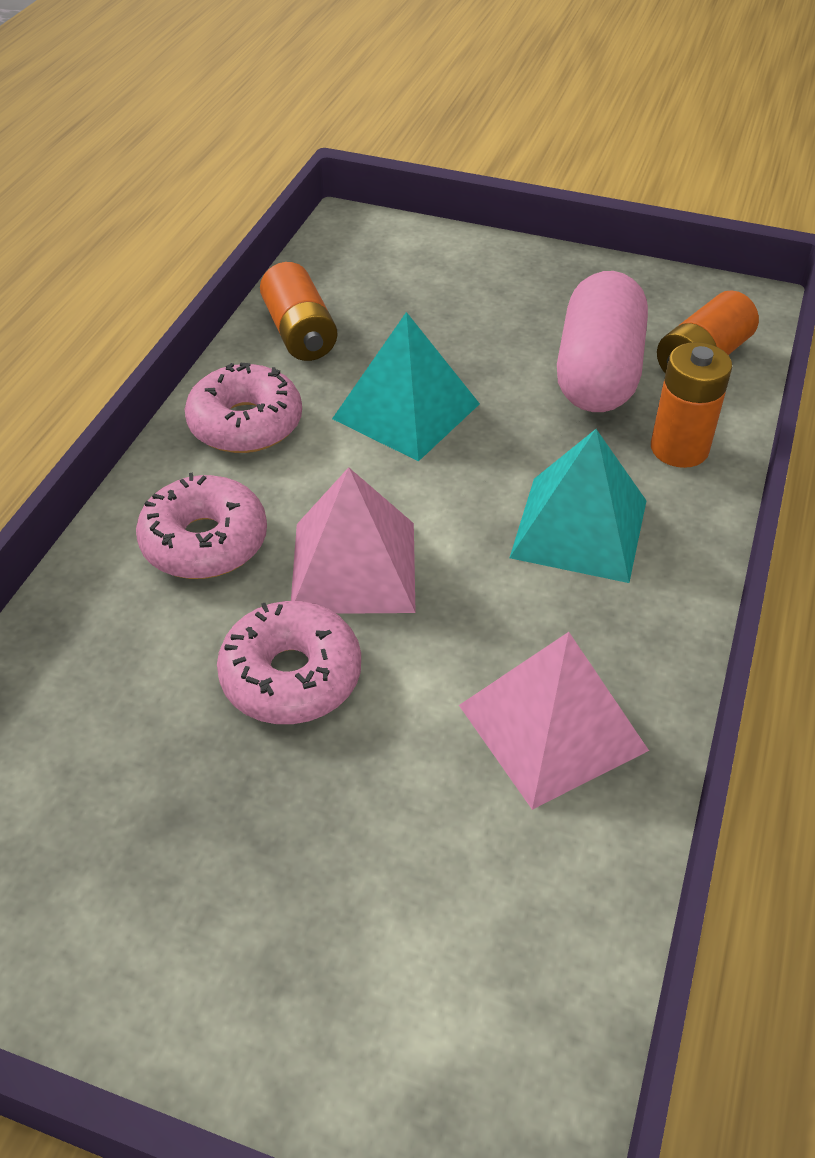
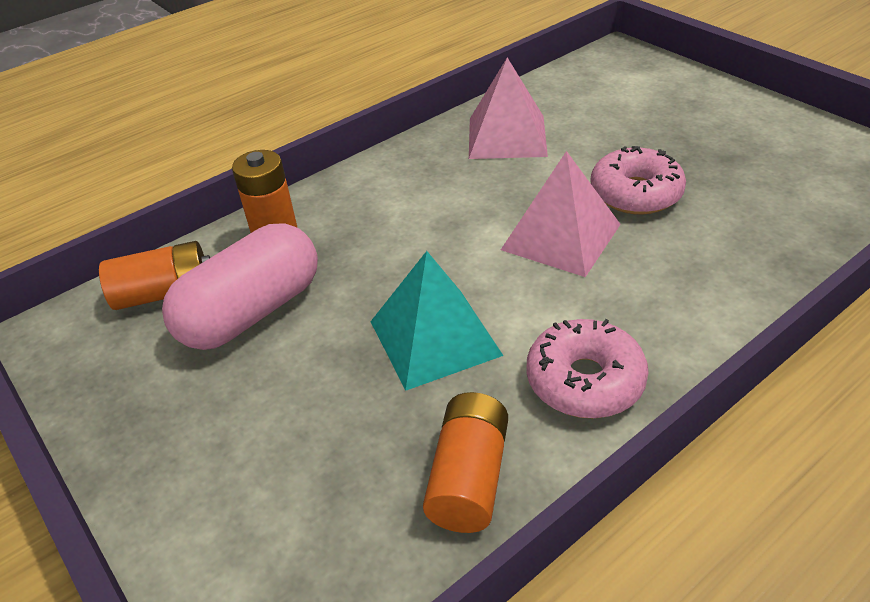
camera: 145 degrees left, 5 degrees down
(205, 542) = (663, 287): pink donut -> none
(579, 528) = (397, 211): turquoise pyramid -> none

